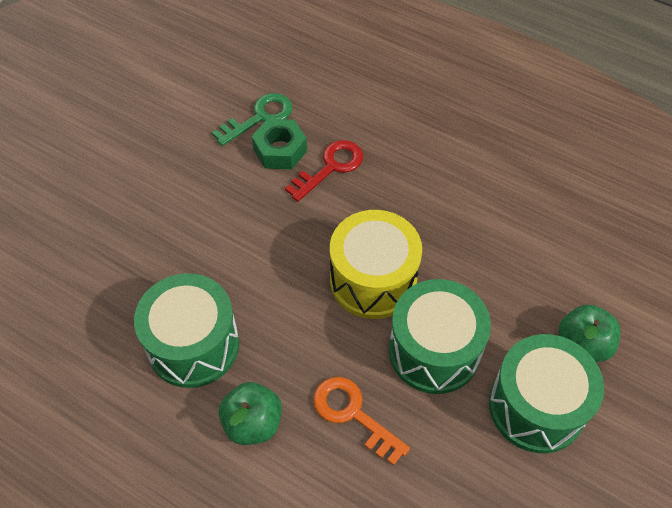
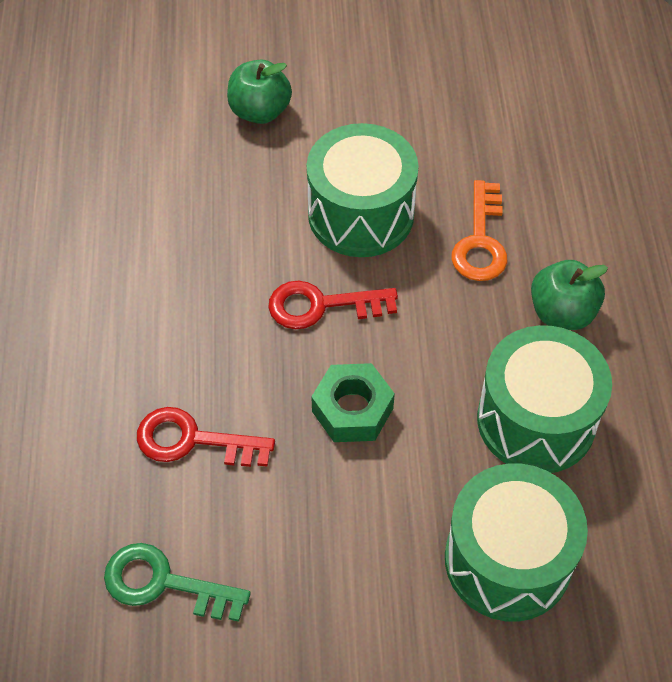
camera: 125 degrees left, 0 degrees up
(280, 150) = (205, 517): green nut -> green nut (352, 410)
(373, 280) = (321, 306): yellow drum -> red key
(536, 406) = (353, 118): green drum -> green drum (507, 560)

